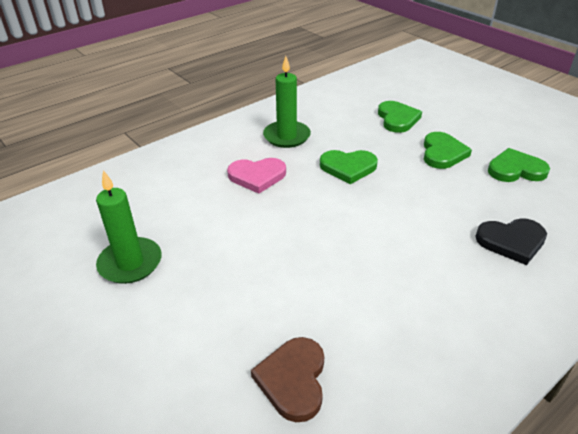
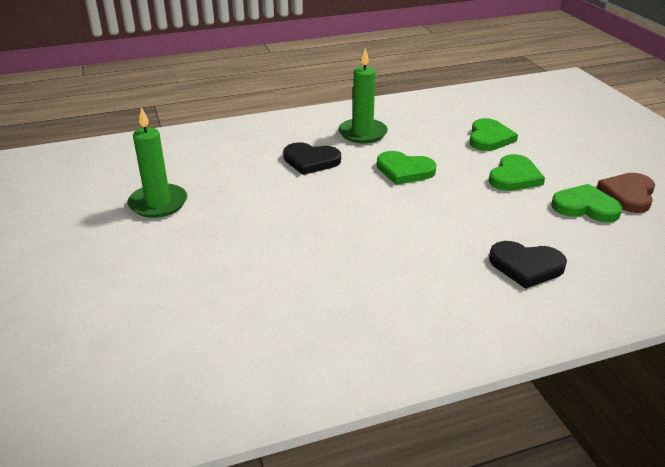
camera: 20 degrees right, 5 degrees down
(257, 176) = (311, 161): pink heart -> black heart
(293, 380) = (235, 316): brown heart -> brown heart (628, 195)

